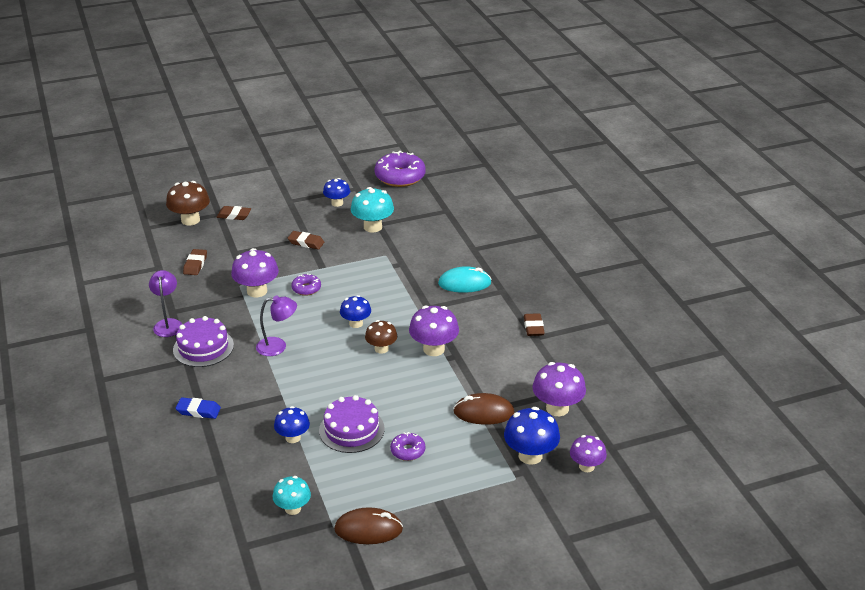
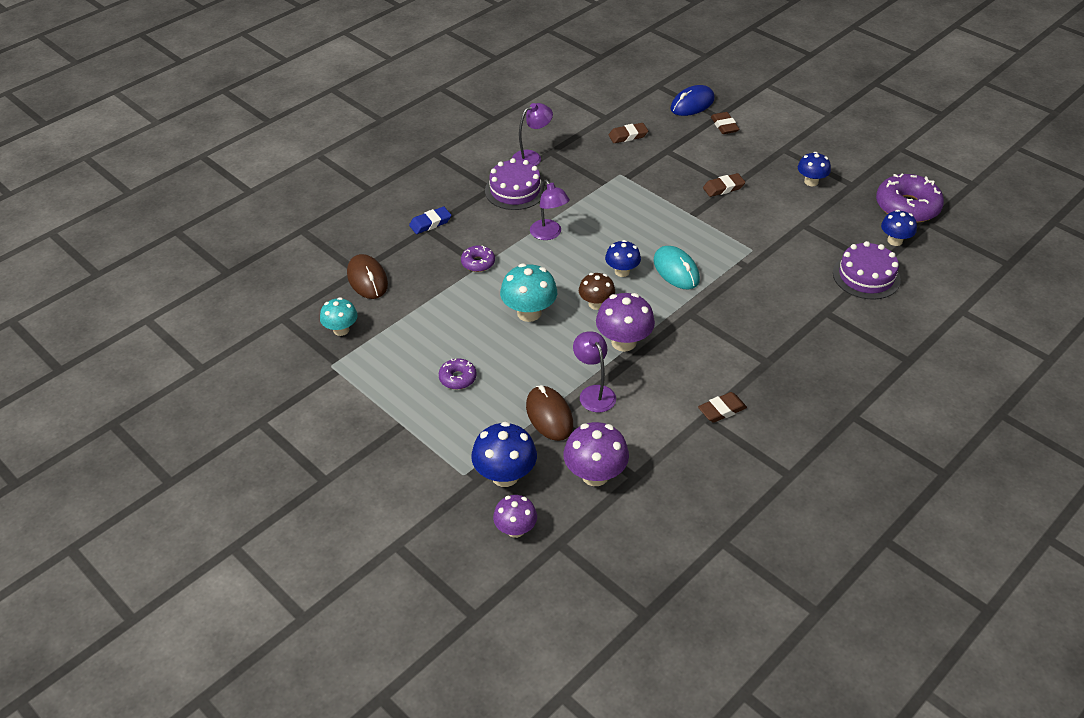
camera: 65 degrees right, 10 degrees up
(190, 220) = (692, 104): brown mushroom -> blue mouse
(198, 411) = (430, 223): blue eraser -> blue eraser turned 75 degrees clockwise
(257, 291) = (620, 188): purple mushroom -> none
(293, 437) = (430, 294): blue mushroom -> blue mushroom (895, 241)
(306, 242) = (723, 188): brown eraser -> brown eraser turned 75 degrees clockwise
(306, 289) = (649, 217): purple donut -> purple donut (478, 263)
(351, 429) = (464, 328): purple cake -> purple cake (866, 276)
(368, 529) = (339, 389): brown mouse -> brown mouse (367, 279)
(373, 227) = (793, 222): turquoise mushroom -> turquoise mushroom (529, 313)
(464, 283) = (755, 327): turquoise mouse -> turquoise mouse (676, 270)
(476, 382) = (594, 393): none -> purple lamp

